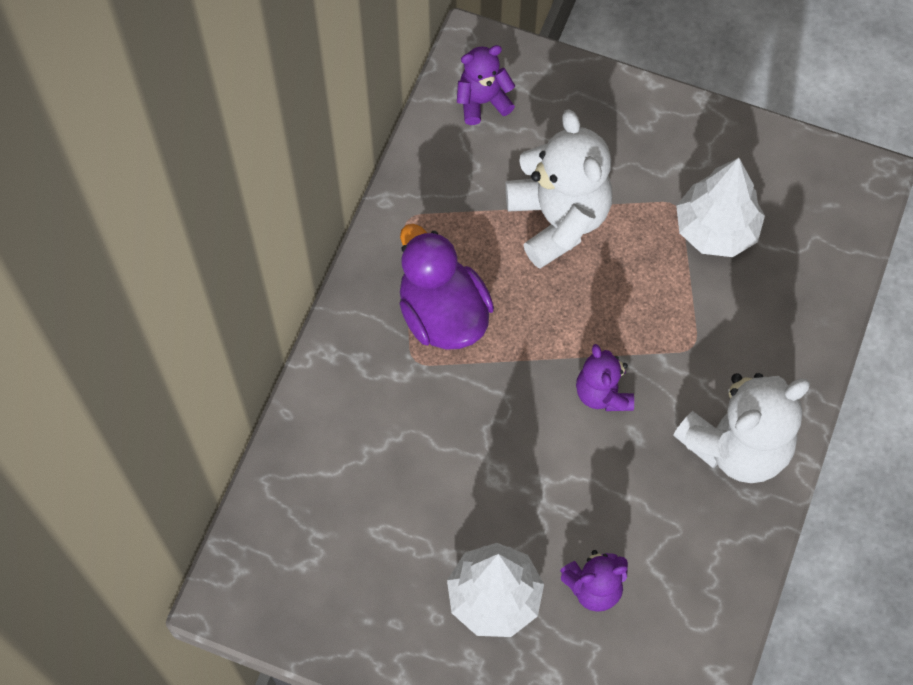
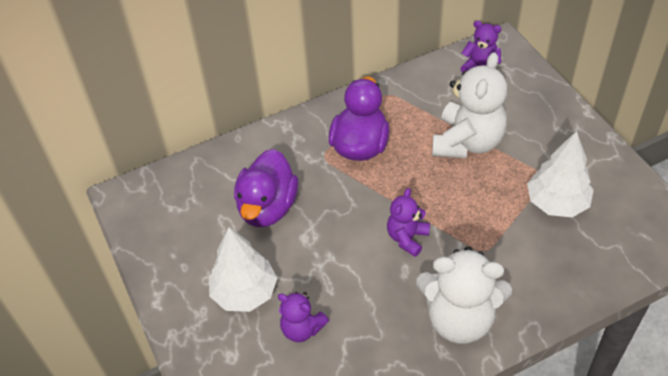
camera: 45 degrees right, 15 degrees down
(415, 476) = (267, 207): none -> purple duck

